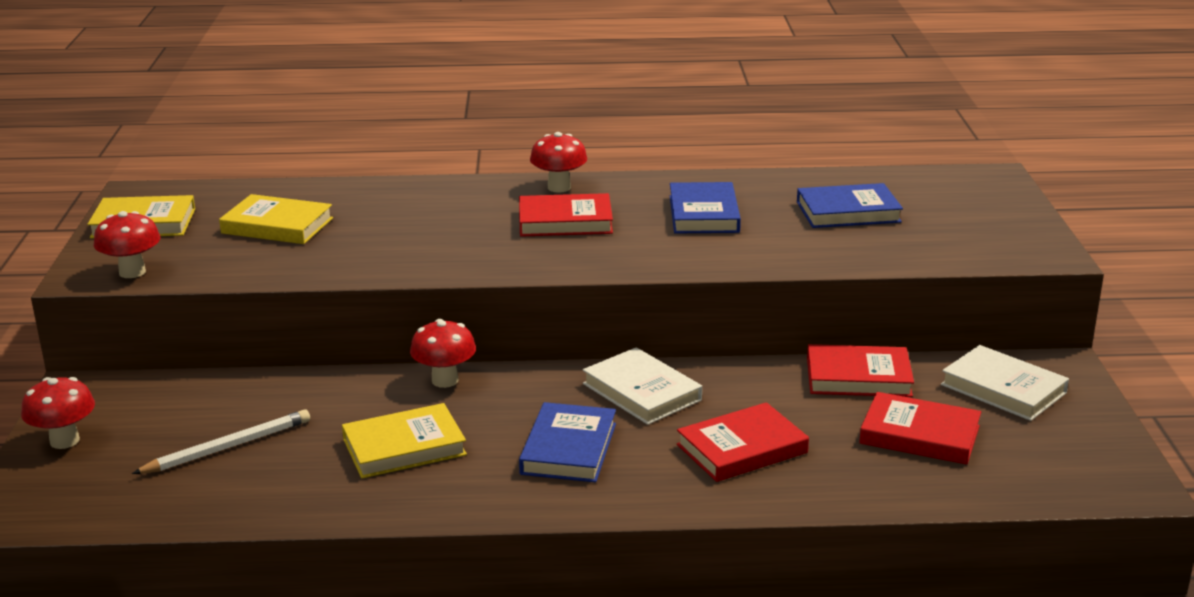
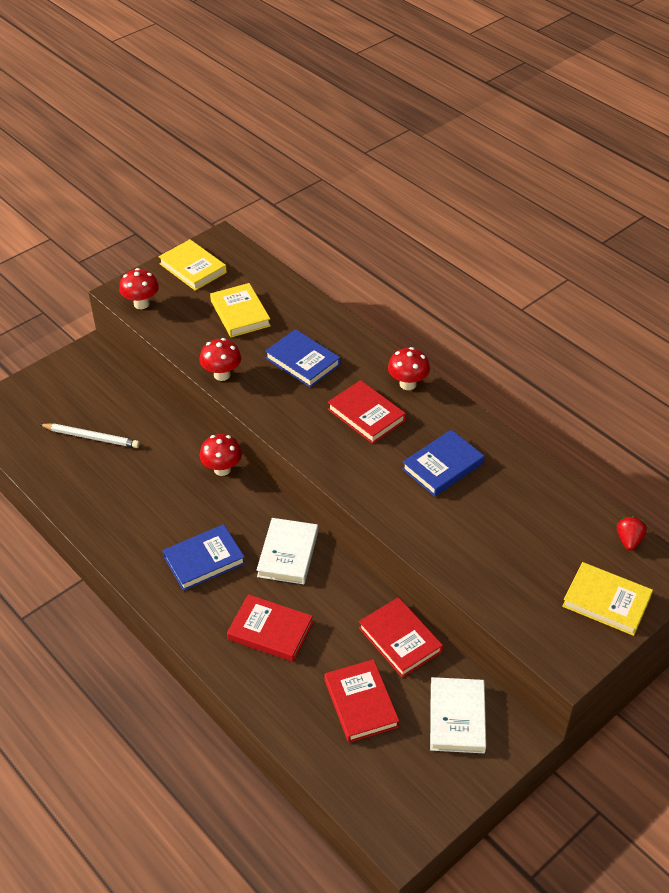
camera: 50 degrees right, 20 degrees up
(64, 441) = (47, 382): red mushroom -> red mushroom (222, 375)
(404, 447) = (148, 498): yellow book -> yellow book (606, 602)
(848, 212) = (522, 530): blue book -> blue book (302, 361)
(928, 176) = (629, 540): none -> red strawberry

